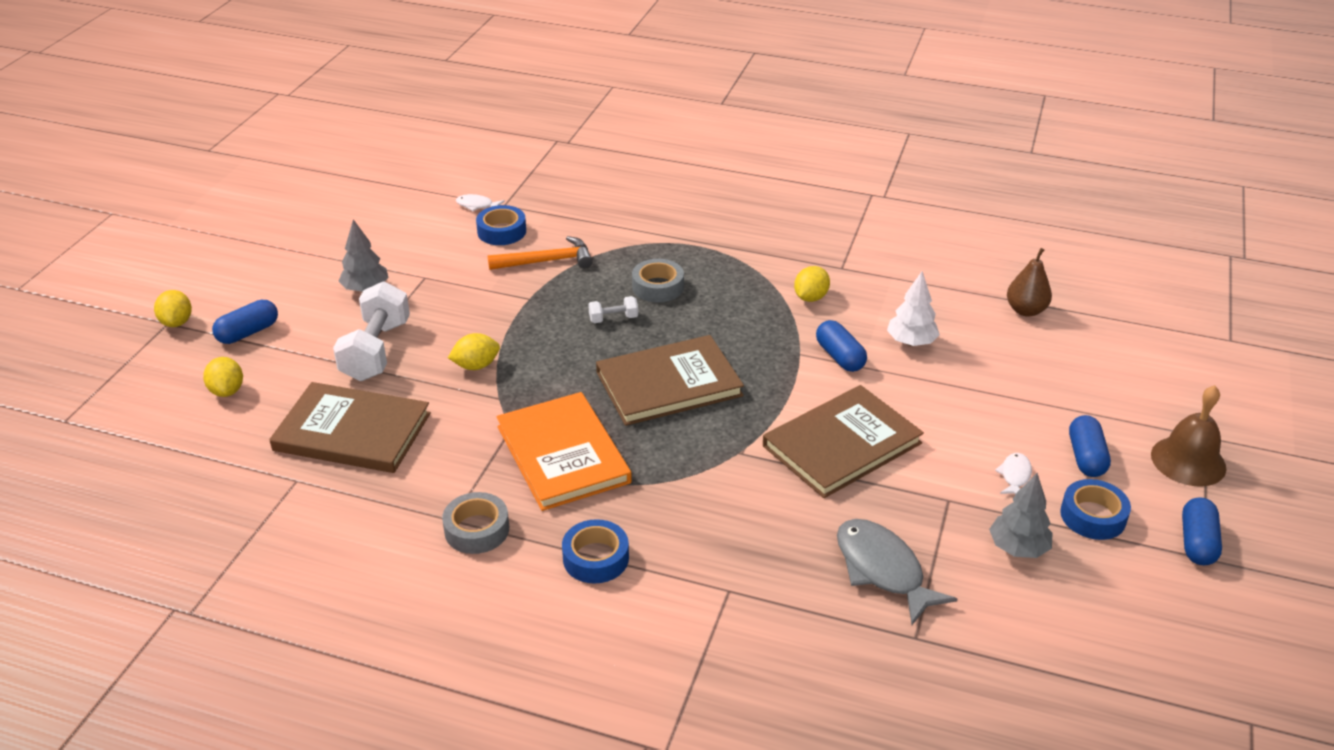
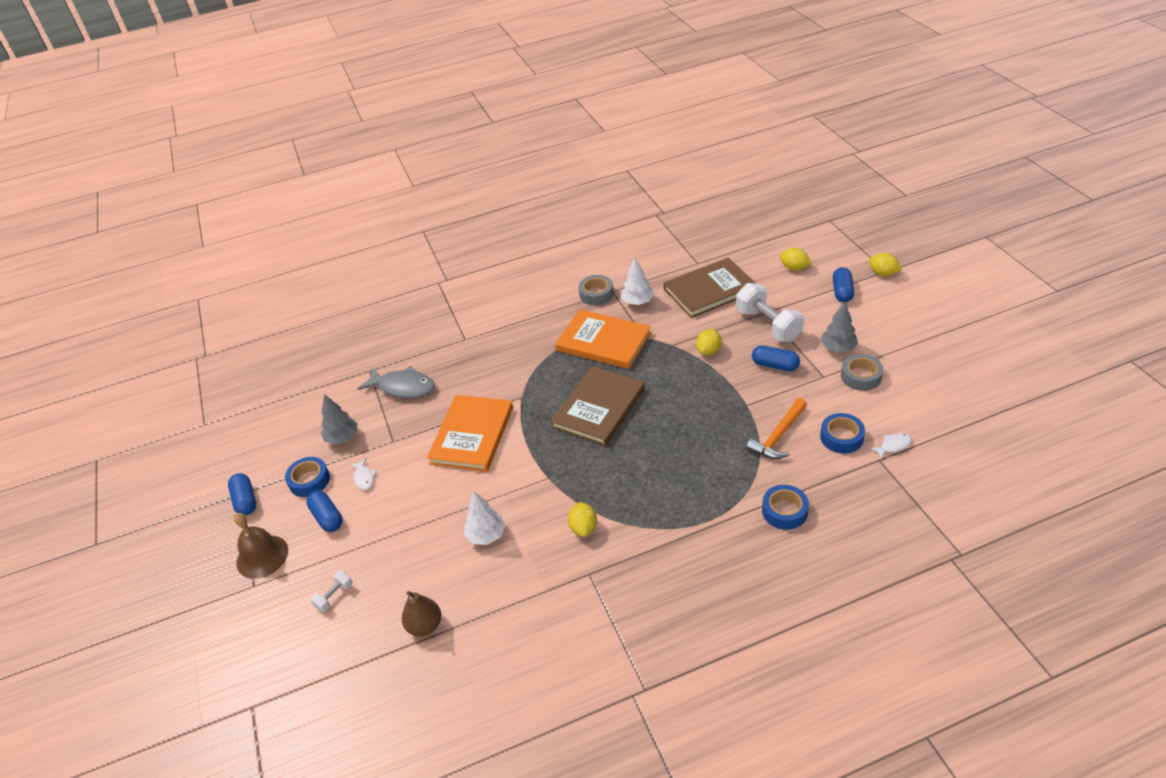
camera: 145 degrees right, 5 degrees up
(449, 478) = (637, 302): none -> white tree
(596, 558) = (534, 315): blue tape -> blue tape (784, 511)
(613, 319) = (681, 425): white dumbbell -> white dumbbell (334, 596)
(658, 287) = (687, 466): grey tape -> grey tape (861, 376)
(840, 357) = (522, 492): blue capsule -> blue capsule (775, 365)
(841, 444) = (472, 435): brown book -> orange book

